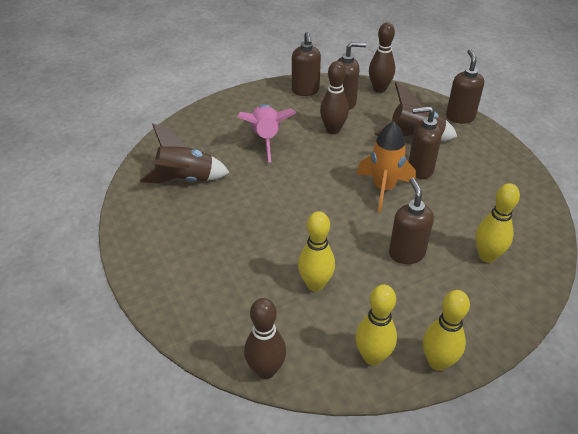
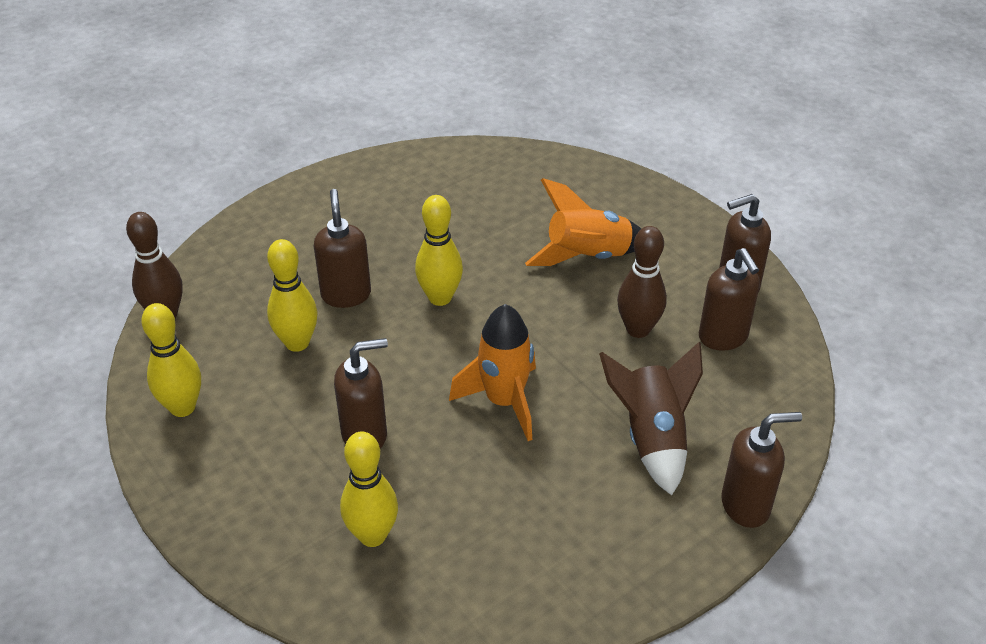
camera: 80 degrees right, 0 degrees up
(185, 180) = (473, 195): brown rocket -> none
(266, 139) = (587, 257): pink rocket -> orange rocket
(379, 89) = (788, 381): brown bowling pin -> none
(419, 169) = (565, 446): brown soap dispenser -> brown soap dispenser (346, 294)
(437, 362) = (173, 473): yellow bowling pin -> yellow bowling pin (440, 298)

